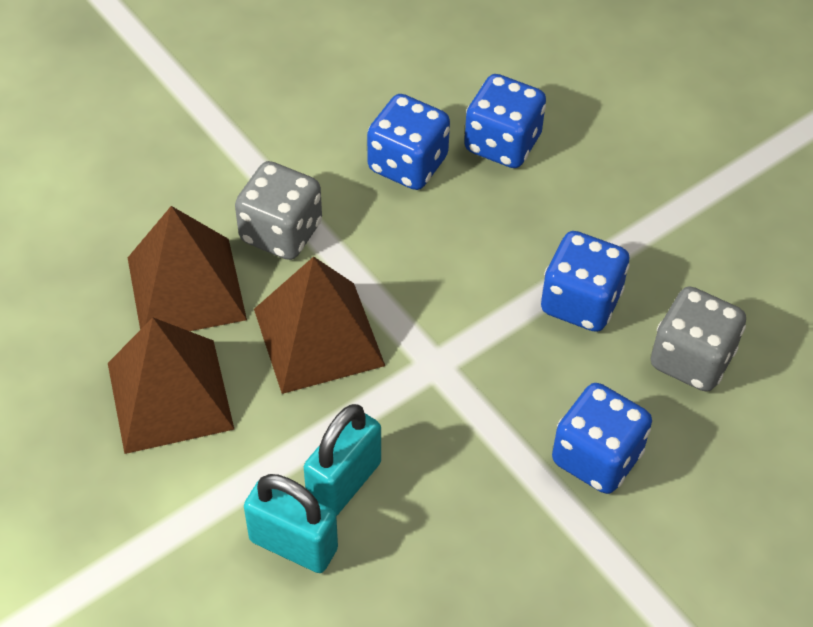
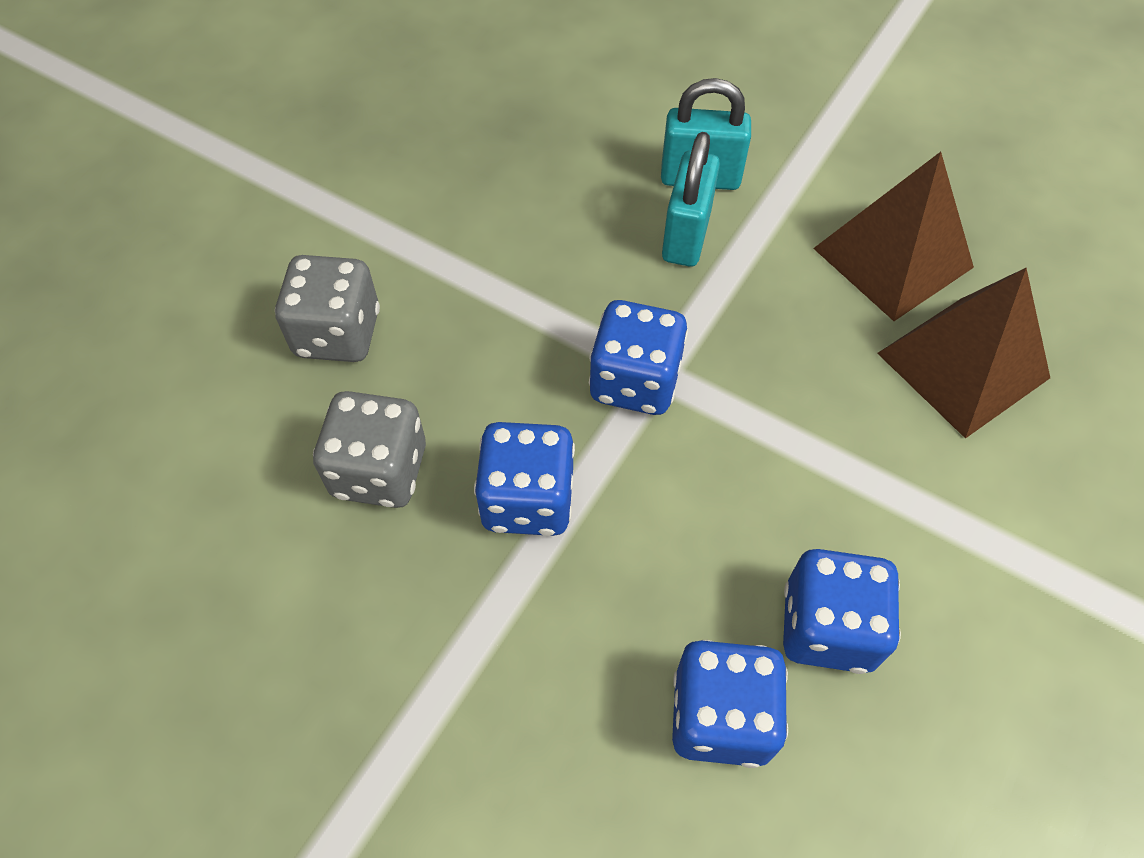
camera: 160 degrees right, 5 degrees up
(281, 232) = (914, 468): grey dice -> grey dice (338, 334)
(319, 337) = (793, 360): brown pyramid -> none
(596, 457) = (457, 332): blue dice -> blue dice (635, 381)

